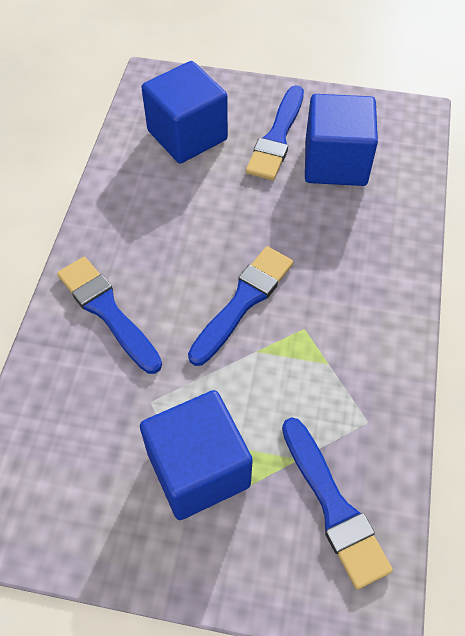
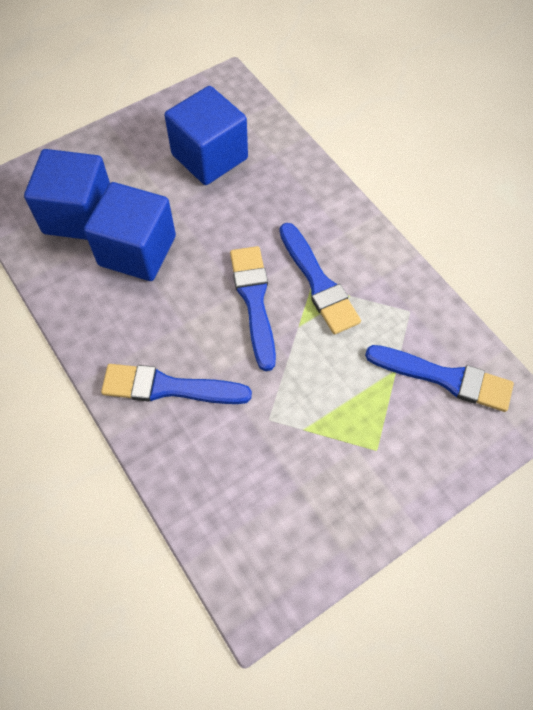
camera: 45 degrees left, 5 degrees up
(198, 469) = (347, 431): blue cube -> blue cube (137, 251)
(277, 137) = (148, 168): blue brush -> blue brush (318, 283)

